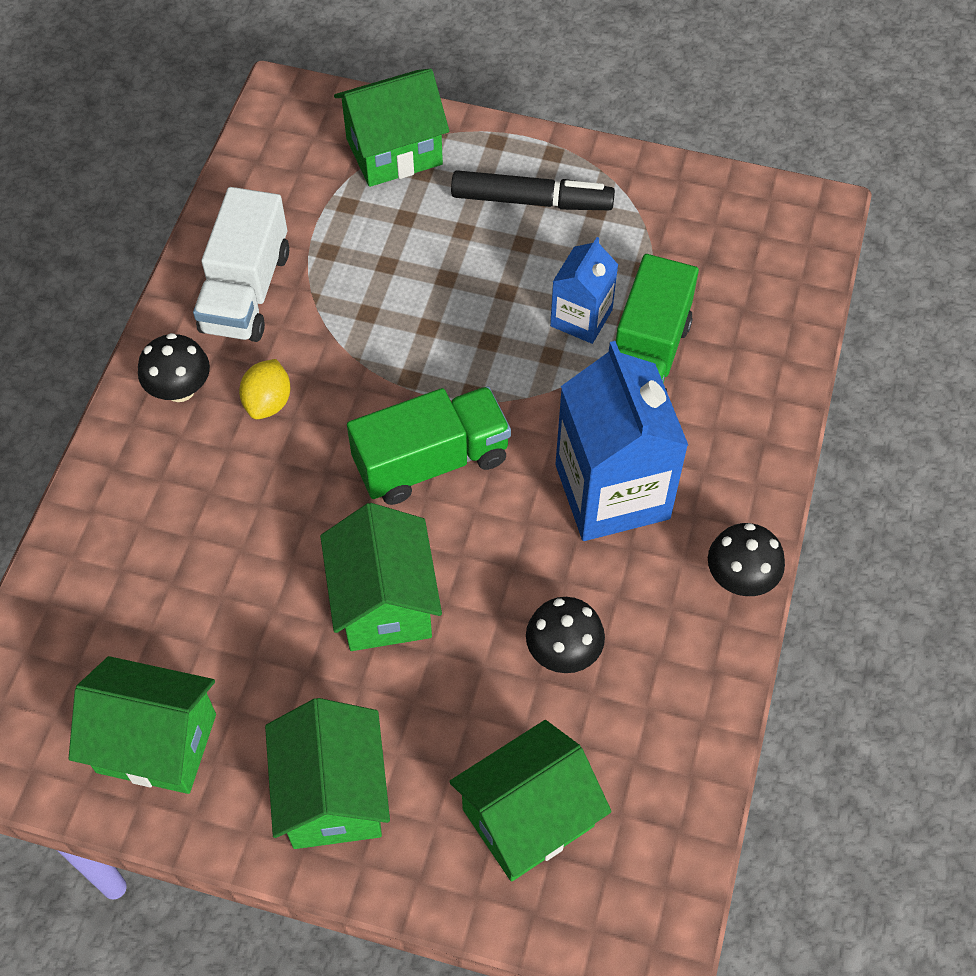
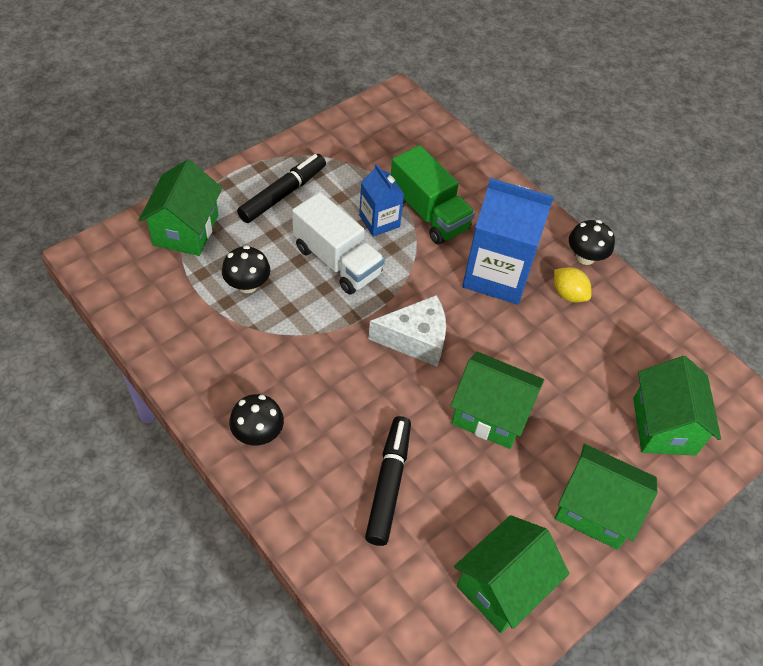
camera: 60 degrees left, 5 degrees down
(208, 550) = (388, 484): none -> black marker
(246, 291) = (216, 358): white truck -> white truck (337, 261)
(268, 402) = (308, 393): yellow lemon -> yellow lemon (568, 294)
(431, 461) = (415, 339): green truck -> white cheese
(563, 651) = (577, 352): black mushroom -> black mushroom (247, 285)

